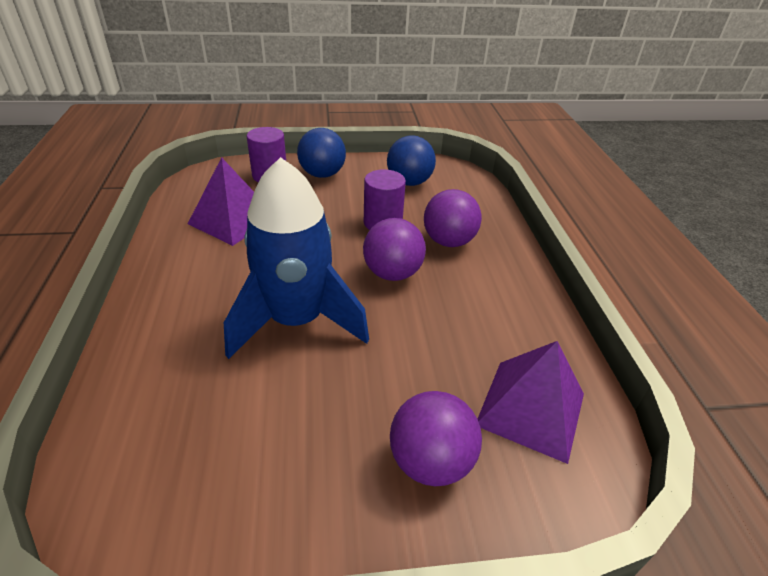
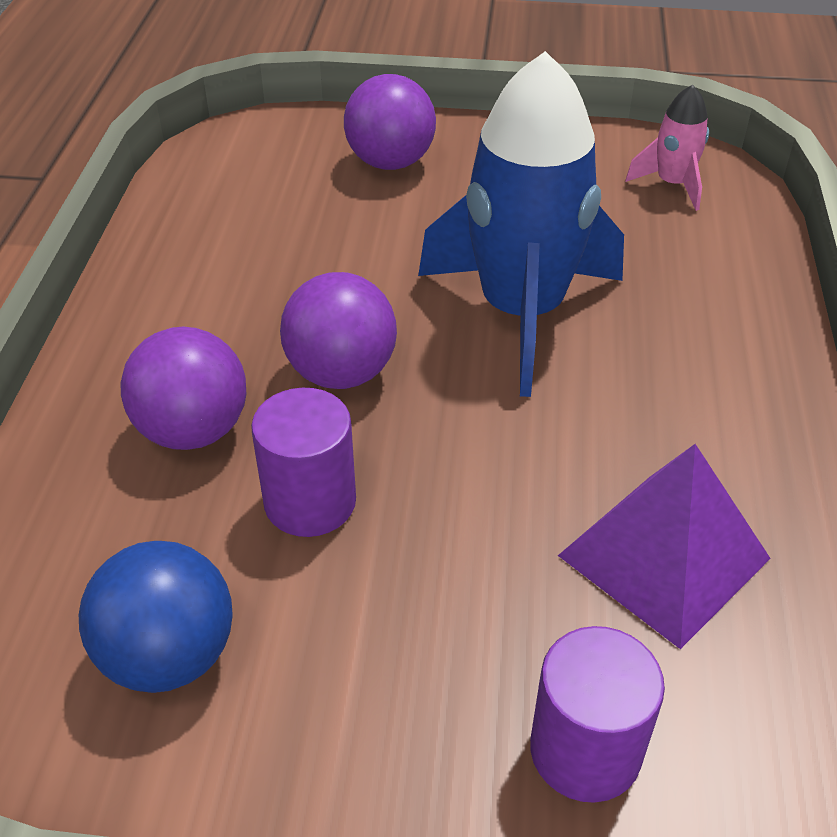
camera: 165 degrees left, 5 degrees up
(152, 476) = (672, 184): none -> pink rocket
(322, 174) = (419, 735): blue ball -> none
(531, 409) = (253, 185): purple pyramid -> none

